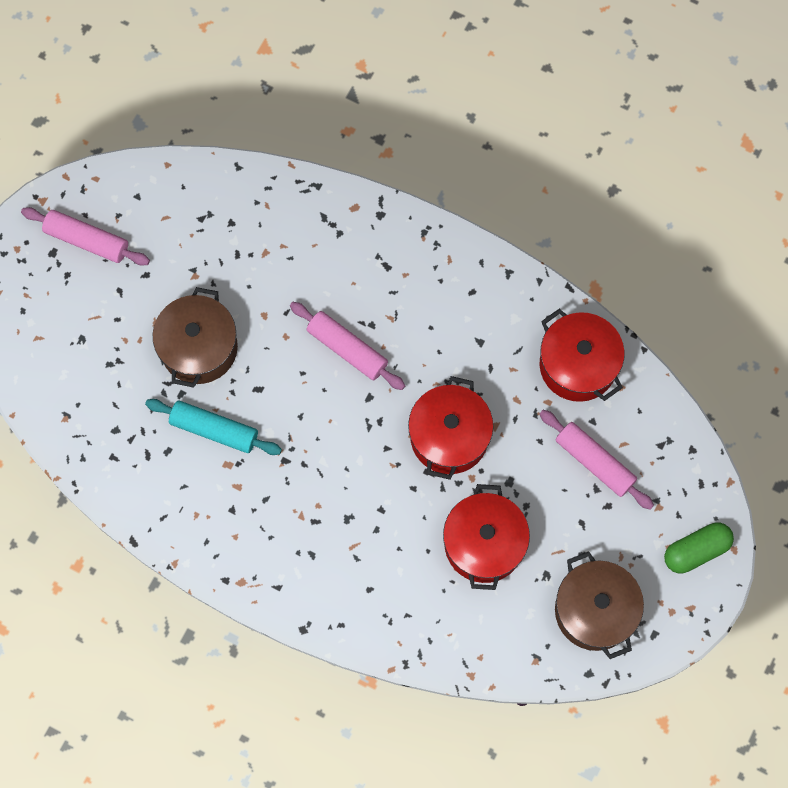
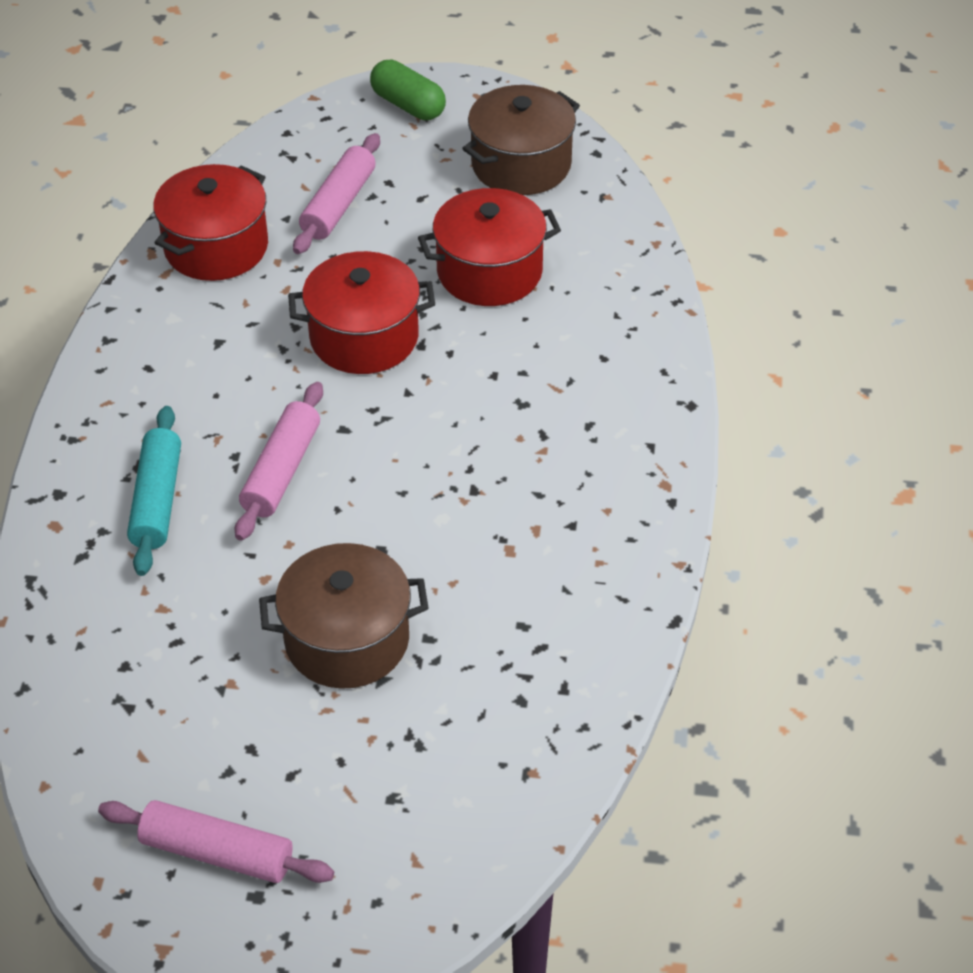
camera: 110 degrees left, 25 degrees down
(87, 240) = (217, 852): pink rolling pin -> pink rolling pin turned 75 degrees counterclockwise
(214, 430) = (465, 581): turquoise rolling pin -> turquoise rolling pin (157, 500)

